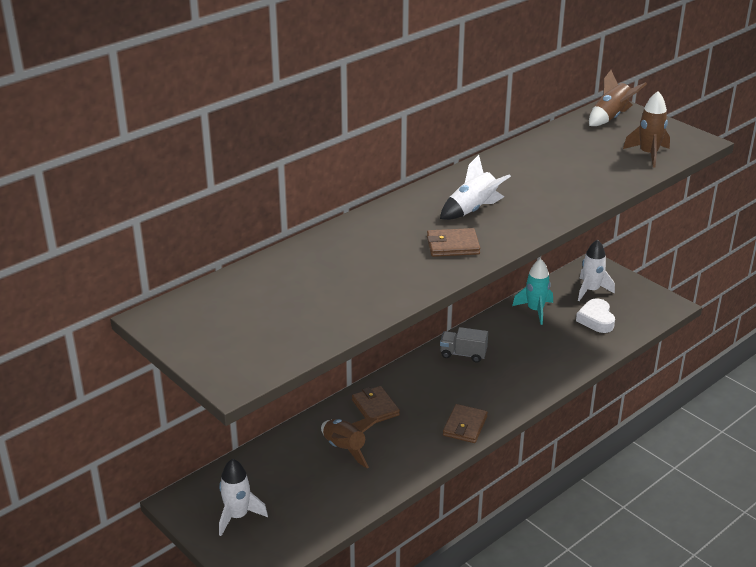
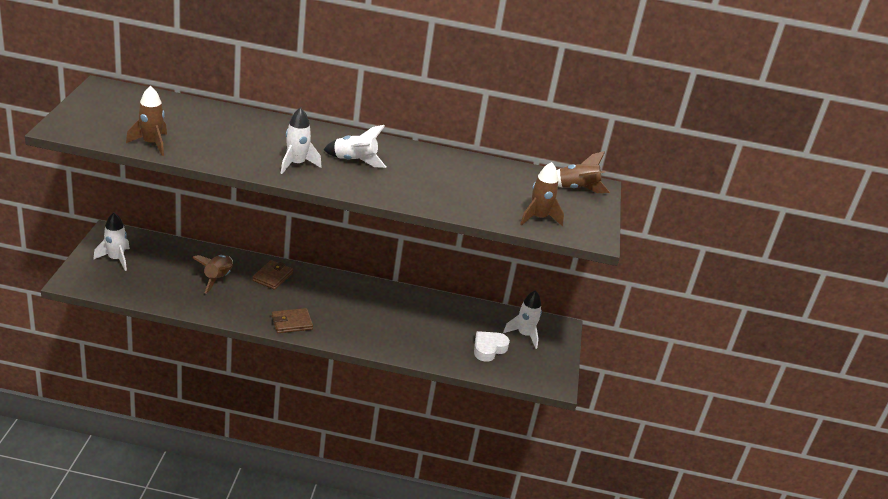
camera: 45 degrees right, 0 degrees up
(330, 324) = (151, 144): none -> brown rocket
(452, 246) = (296, 164): brown wallet -> white rocket
(463, 354) = (372, 296): grey truck -> none
(535, 310) = (465, 314): turquoise rocket -> none

